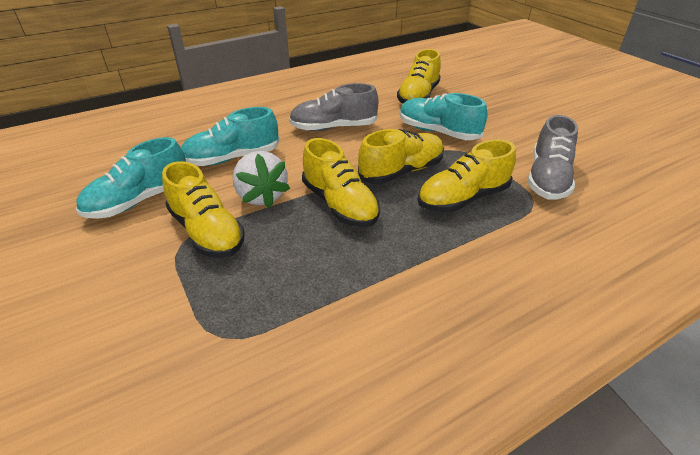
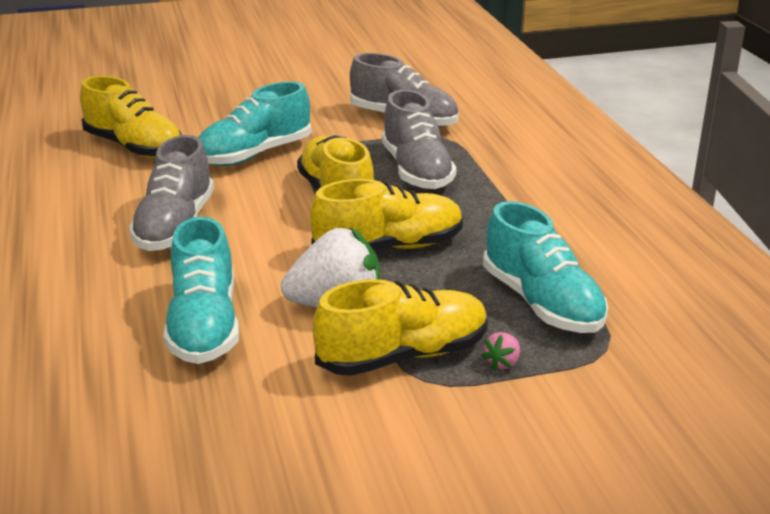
camera: 75 degrees left, 10 degrees down
(139, 200) = (282, 425): turquoise shoe -> turquoise shoe (542, 303)
(200, 278) = (502, 363): none -> pink strawberry
(462, 198) = (416, 171): yellow shoe -> grey shoe

